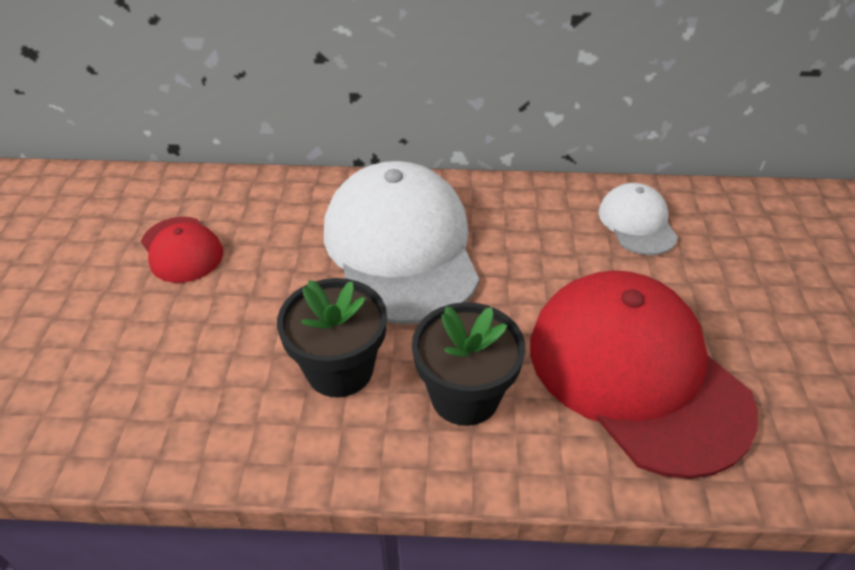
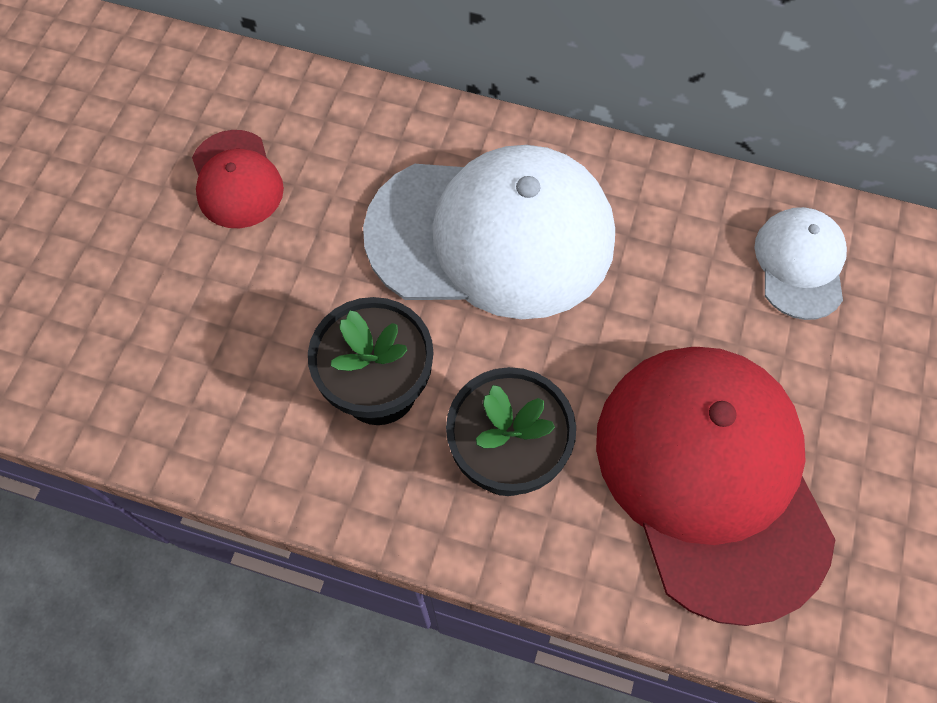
camera: 15 degrees right, 20 degrees up
(401, 248) = (491, 235): white cap -> white cap turned 90 degrees clockwise

